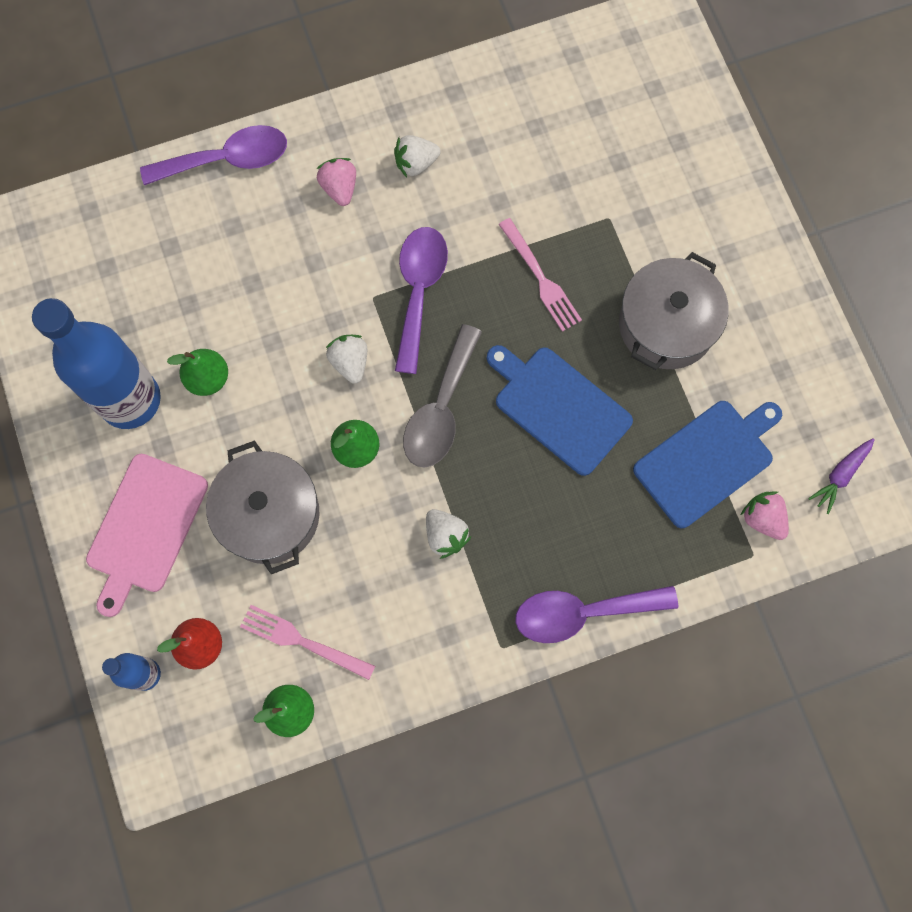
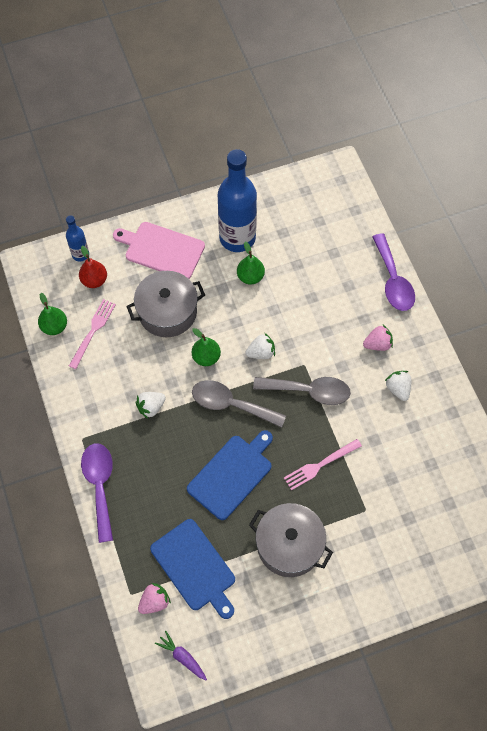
camera: 90 degrees right, 10 degrees down
(419, 291) = (309, 391): purple spoon -> grey spoon

